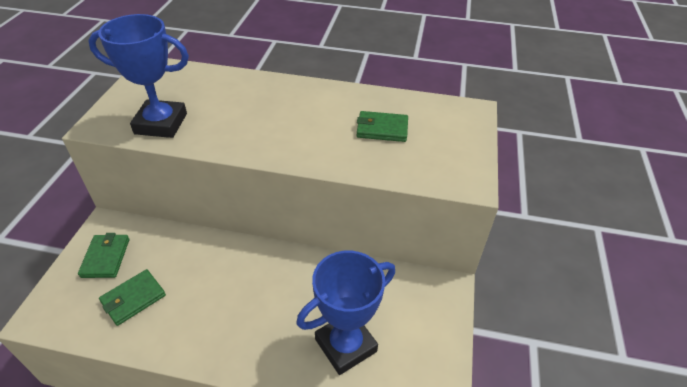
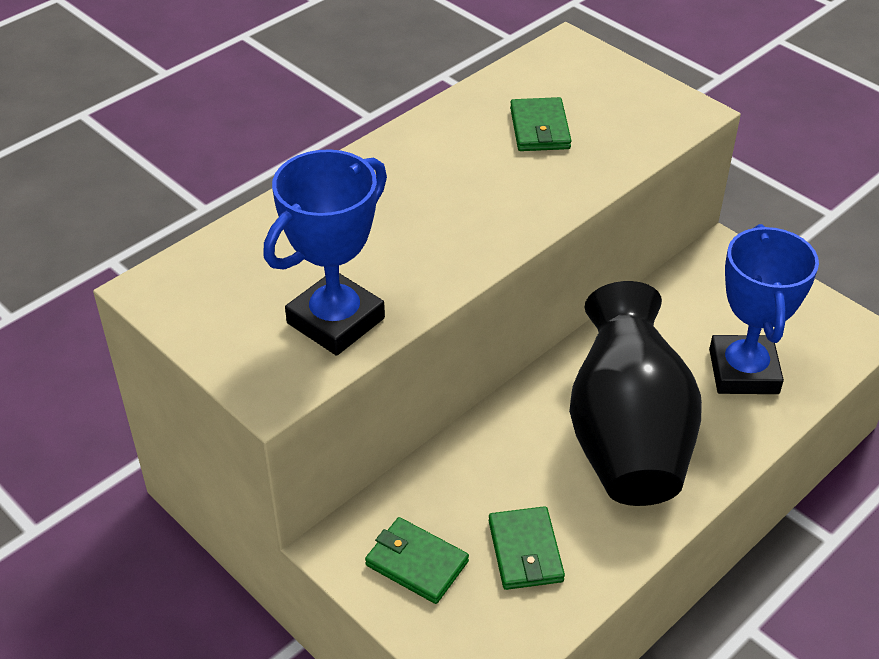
camera: 55 degrees left, 0 degrees up
(246, 308) = (627, 439): none -> black vase
(382, 129) = (539, 129): green wallet -> green wallet turned 45 degrees counterclockwise

